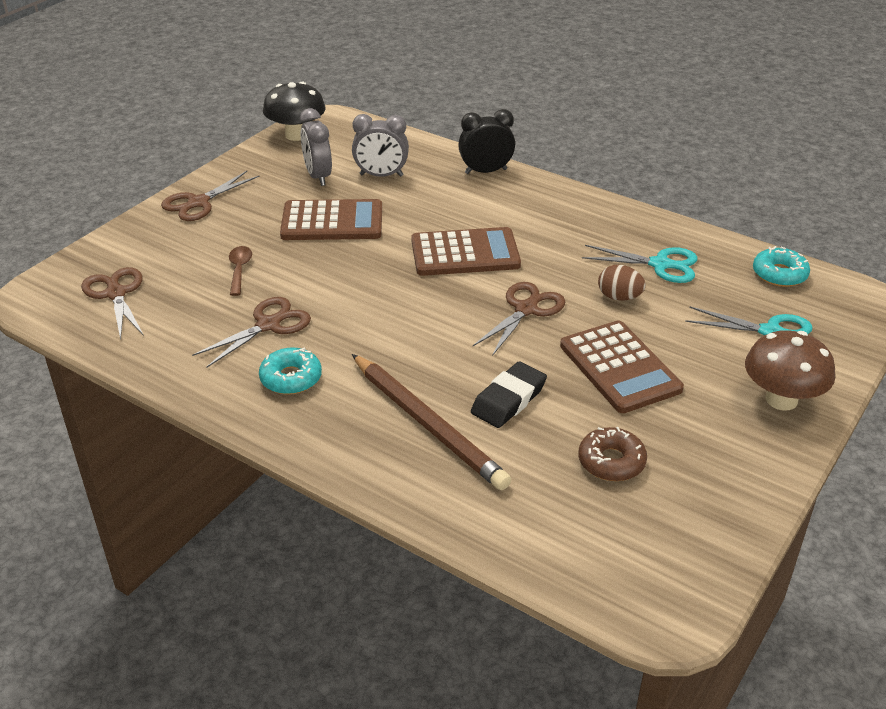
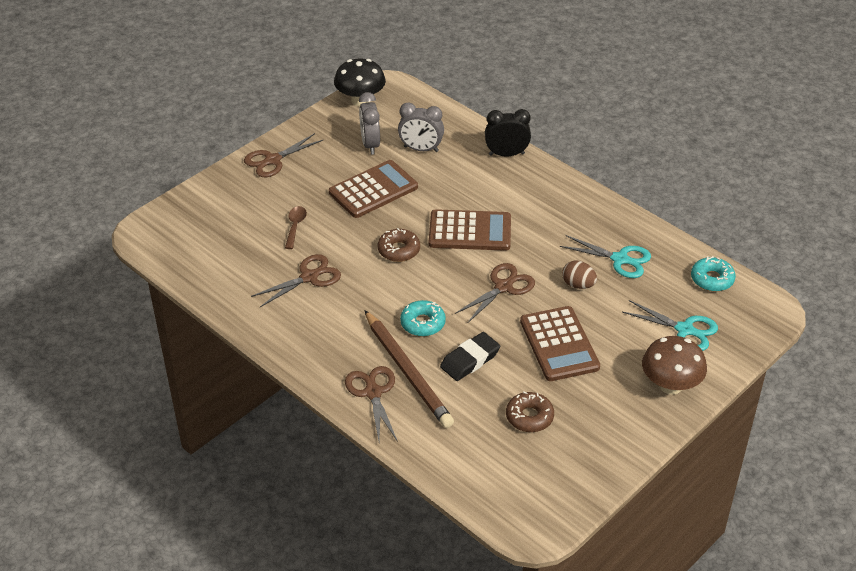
camera: 10 degrees right, 5 degrees up
(116, 294) = (202, 237): brown scissors -> brown scissors (373, 393)
(291, 378) = (318, 323): turquoise donut -> turquoise donut (423, 323)
(332, 221) = (373, 190): brown calculator -> brown calculator turned 45 degrees counterclockwise
(380, 282) = (399, 250): none -> brown donut

